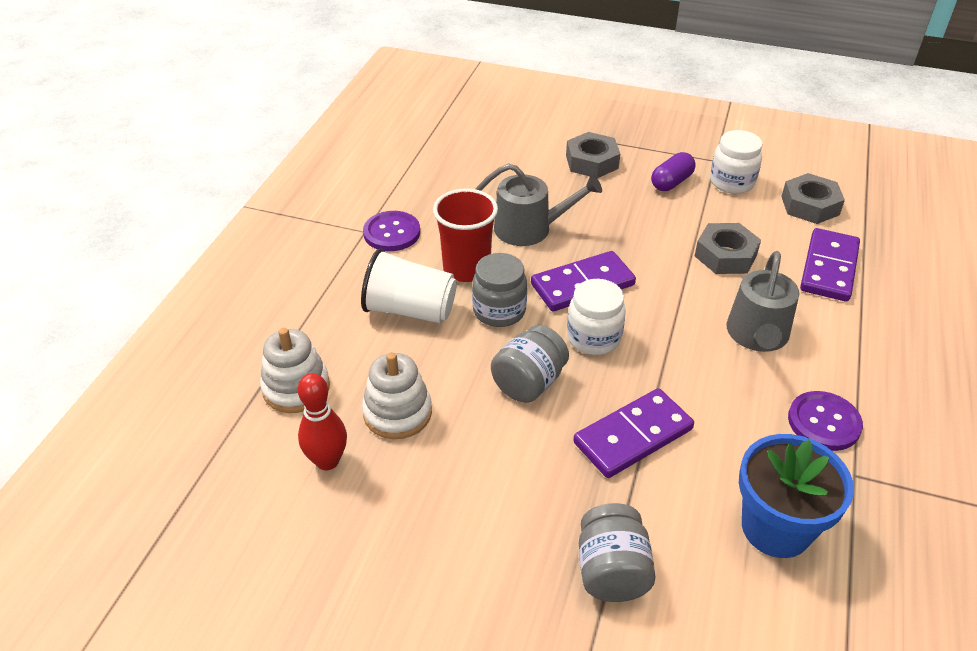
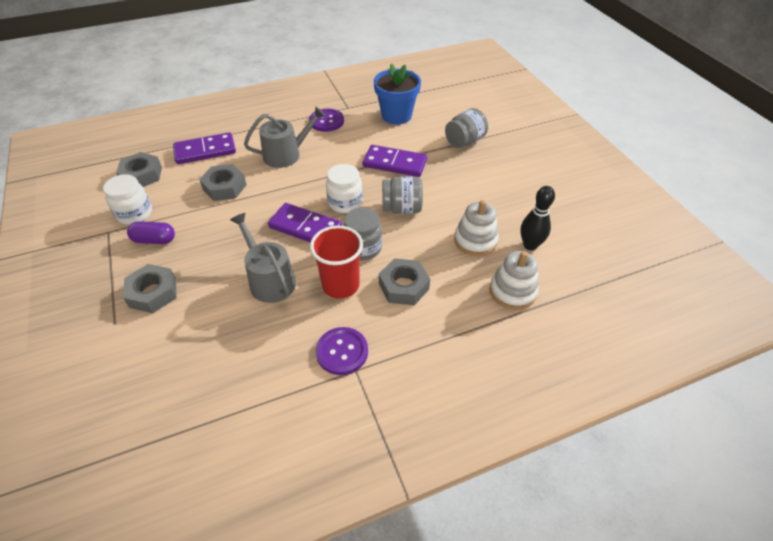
camera: 130 degrees left, 5 degrees up
(327, 461) = (530, 245): red bowling pin -> black bowling pin
(410, 310) = (403, 286): white cup -> grey nut

